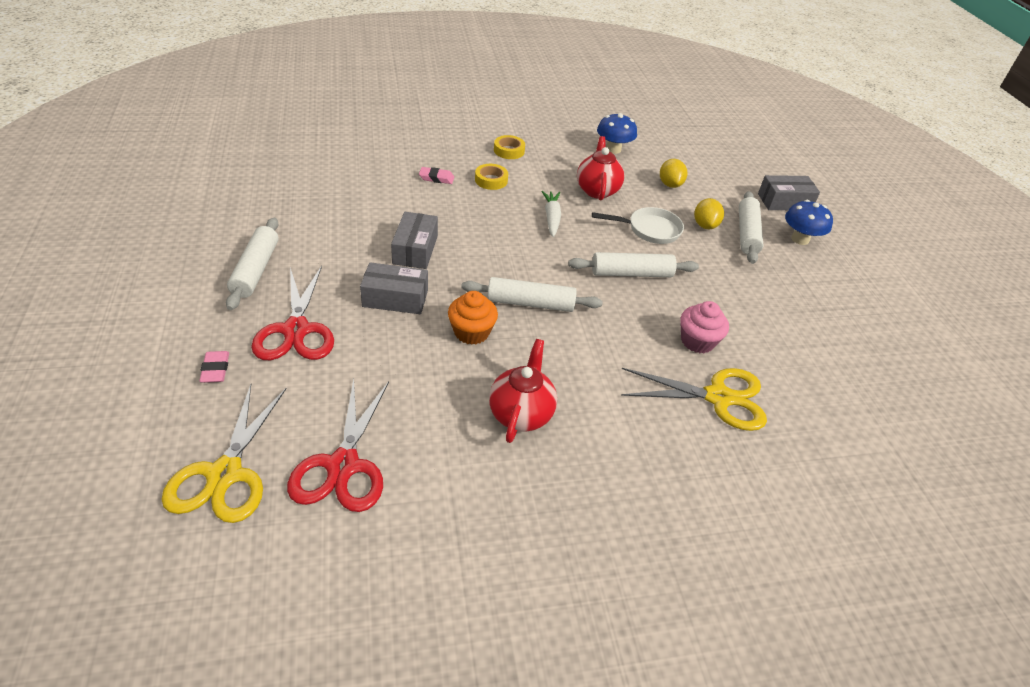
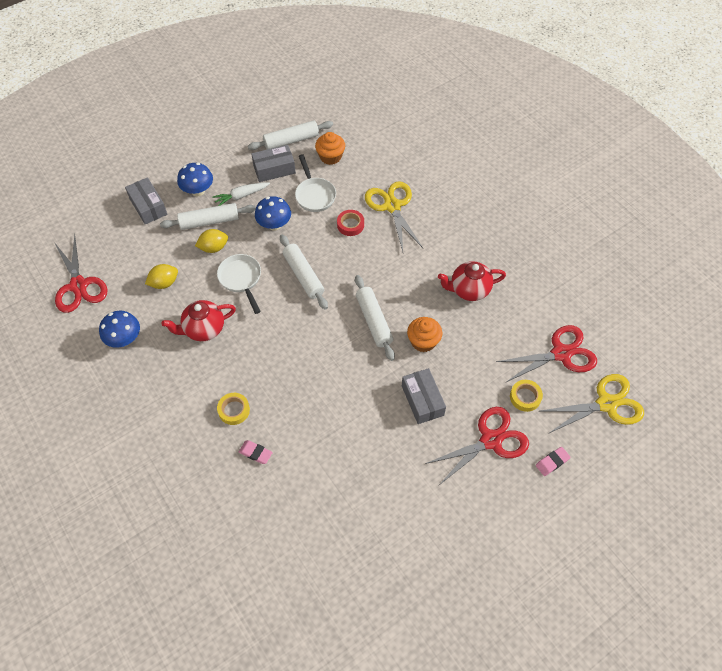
camera: 110 degrees left, 15 degrees up
(256, 270) = (455, 507): white rolling pin -> white rolling pin (291, 140)
(415, 250) = (363, 416): grey box -> grey box (274, 169)
(436, 178) = (255, 453): pink eraser -> pink eraser turned 45 degrees counterclockwise
(509, 151) = (174, 418): yellow tape -> yellow tape (525, 397)
(551, 218) = (264, 345): white carrot -> white carrot (241, 196)
(690, 143) = (78, 286): none -> red scissors
(697, 341) = (350, 225): pink cupcake -> red tape
(723, 277) = (274, 224): none -> blue mushroom
(765, 328) = (314, 195): none -> white pan
(840, 370) = (330, 157): none -> orange cupcake

